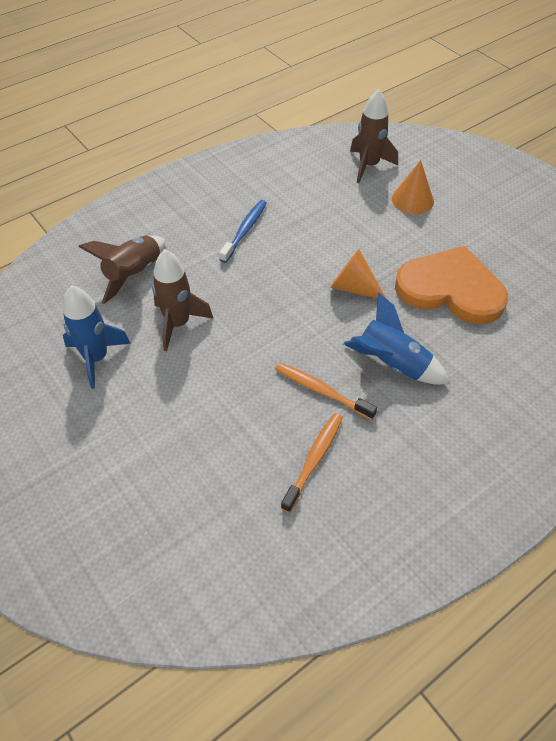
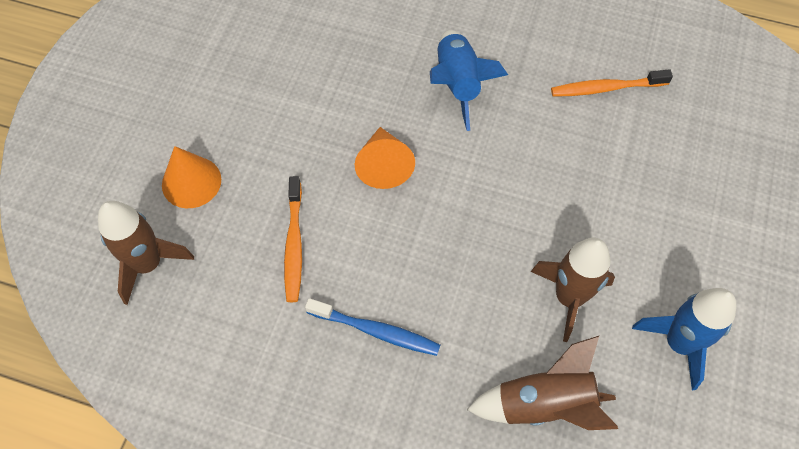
camera: 125 degrees left, 10 degrees up
(244, 230) = (376, 331): blue toothbrush -> blue toothbrush turned 150 degrees counterclockwise
(321, 391) = (535, 121): orange toothbrush -> orange toothbrush (294, 244)
(451, 289) = (321, 83): orange heart -> none

